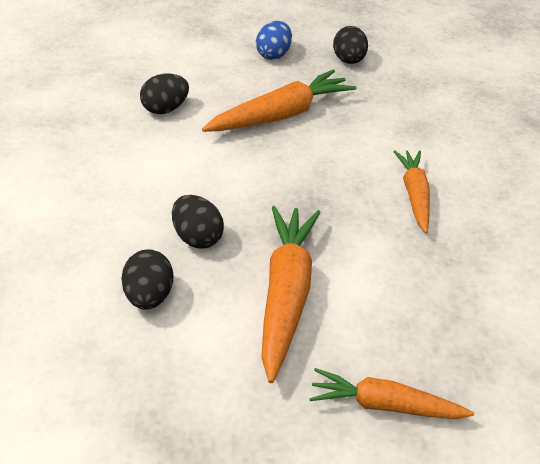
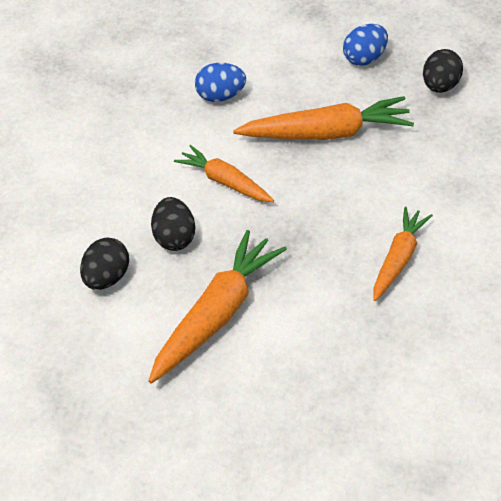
camera: 30 degrees right, 5 degrees up
(166, 109) = (221, 96): black egg -> blue egg
(384, 404) = (235, 435): orange carrot -> orange carrot (225, 182)

